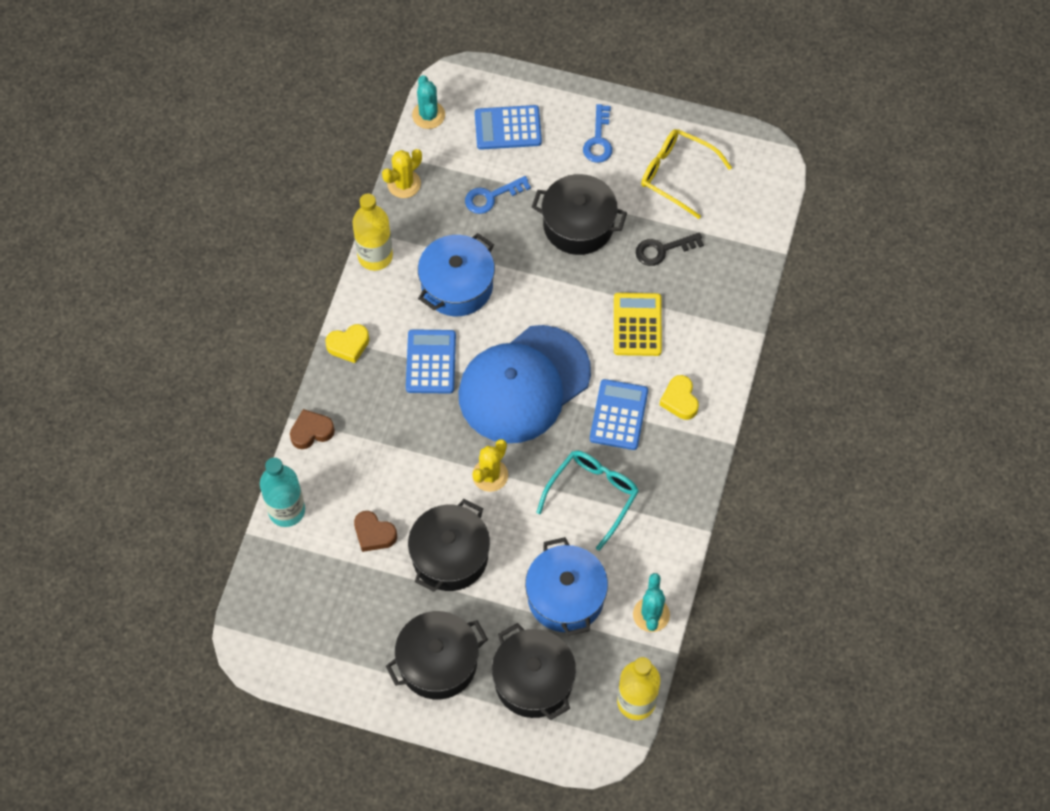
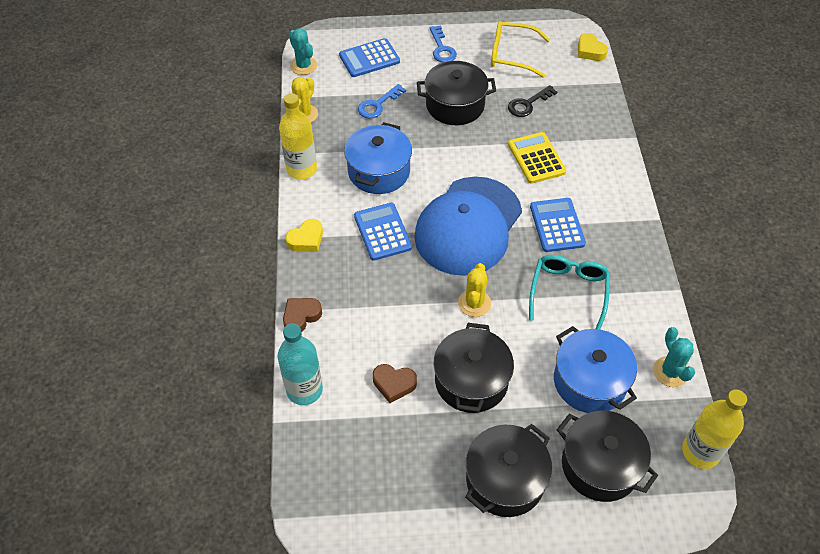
camera: 20 degrees left, 10 degrees down
(679, 400) = (599, 200): yellow heart -> yellow heart (590, 51)

